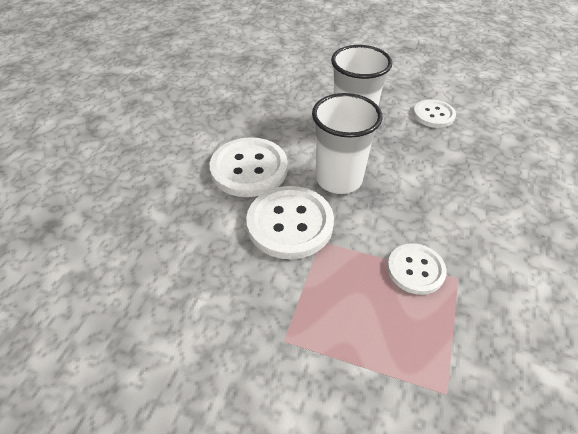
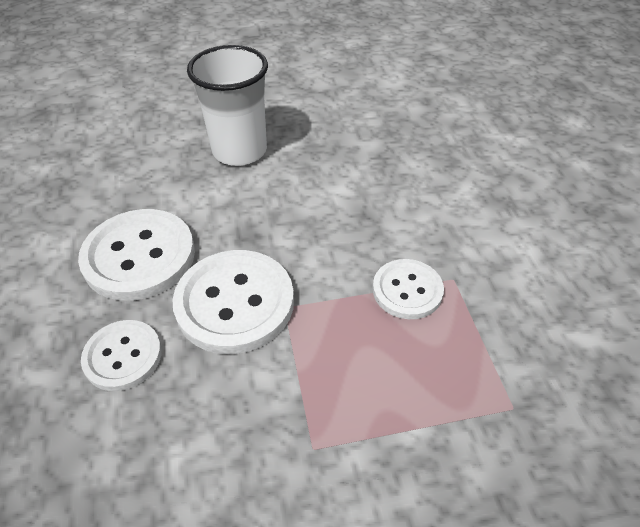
camera: 30 degrees left, 0 degrees up
(338, 179) = (262, 223): white cup -> none
(433, 115) = (325, 107): white button -> white button (123, 356)

